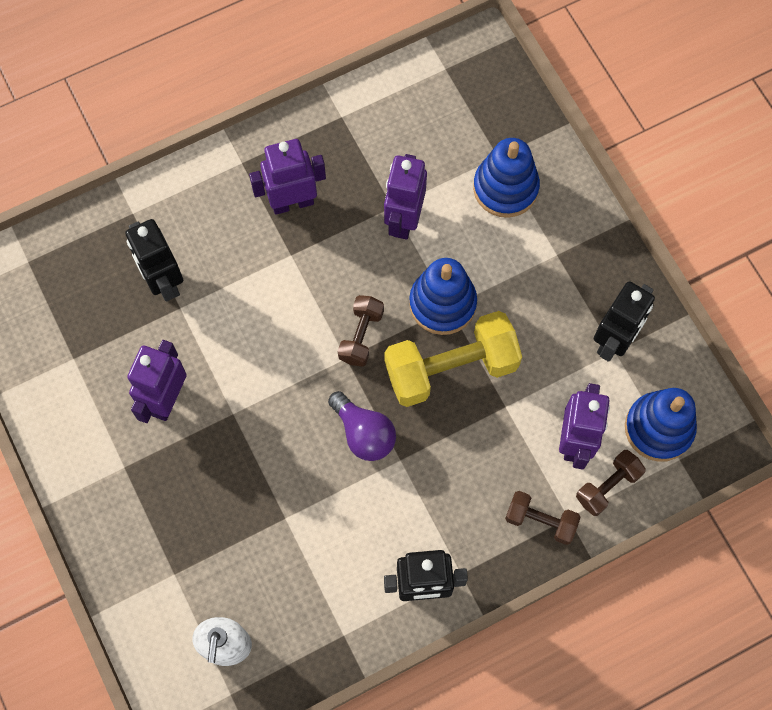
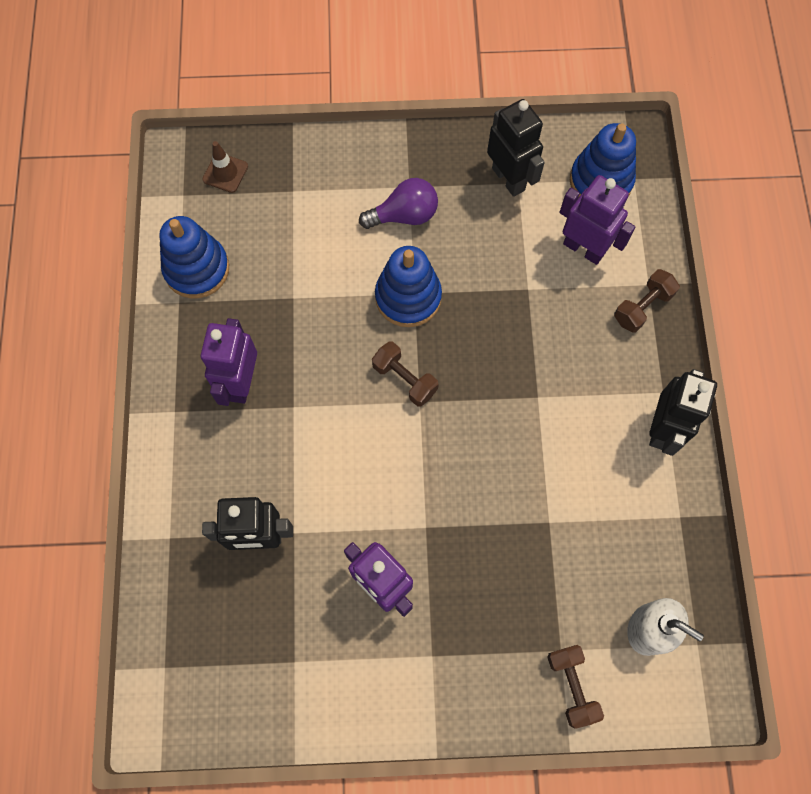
camera: 65 degrees left, 0 degrees up
(364, 433) = (499, 417): purple light bulb -> purple light bulb (404, 215)
(403, 220) = (311, 294): purple robot -> none
(451, 368) = (472, 317): yellow dumbbell -> none
(485, 92) = (225, 173): none -> brown traffic cone
(505, 188) = (326, 198): blue stacking toy -> blue stacking toy (197, 269)
(607, 486) = (634, 242): brown dumbbell -> brown dumbbell (571, 686)

